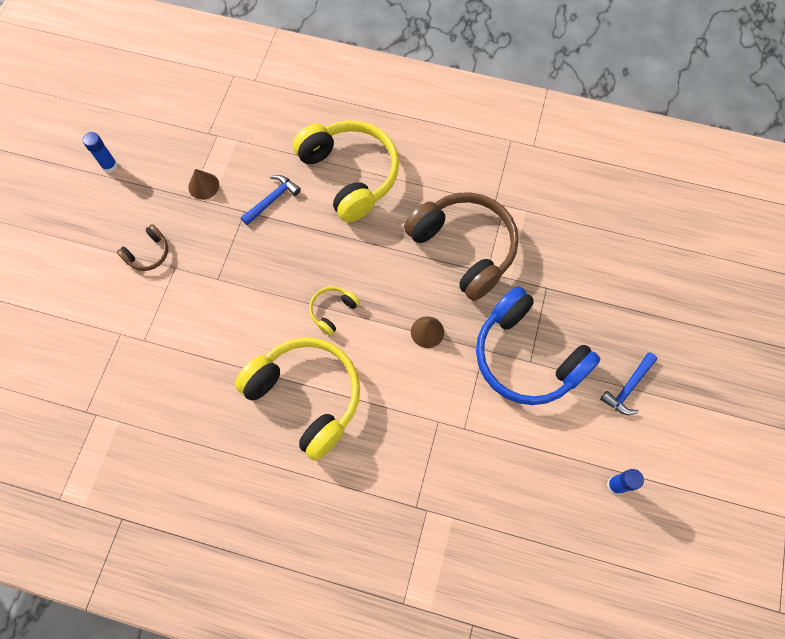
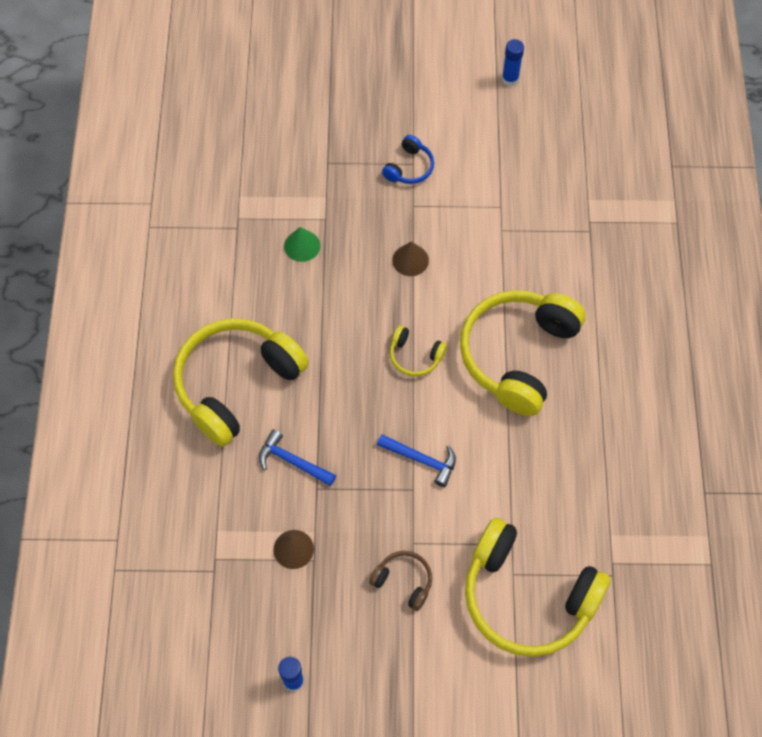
camera: 105 degrees left, 5 degrees down
(98, 339) = (527, 597): none -> yellow headphones
(464, 248) = (302, 245): brown headphones -> green cone
(526, 357) = (409, 167): blue headphones -> blue headphones, size x0.44
(628, 388) = (413, 81): blue hammer -> blue hammer (422, 460)

